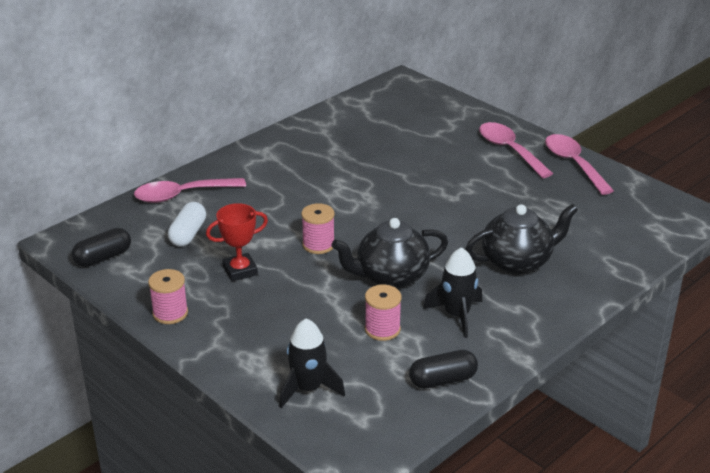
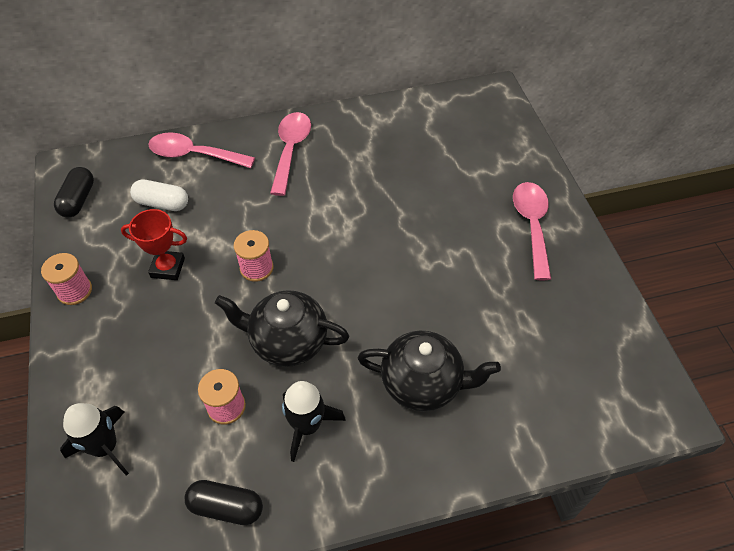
camera: 30 degrees right, 20 degrees up
(103, 257) = (78, 200): black capsule -> black capsule turned 75 degrees counterclockwise
(188, 234) = (162, 203): white capsule -> white capsule turned 60 degrees clockwise
(574, 164) = (586, 274): pink spoon -> pink spoon (291, 150)

